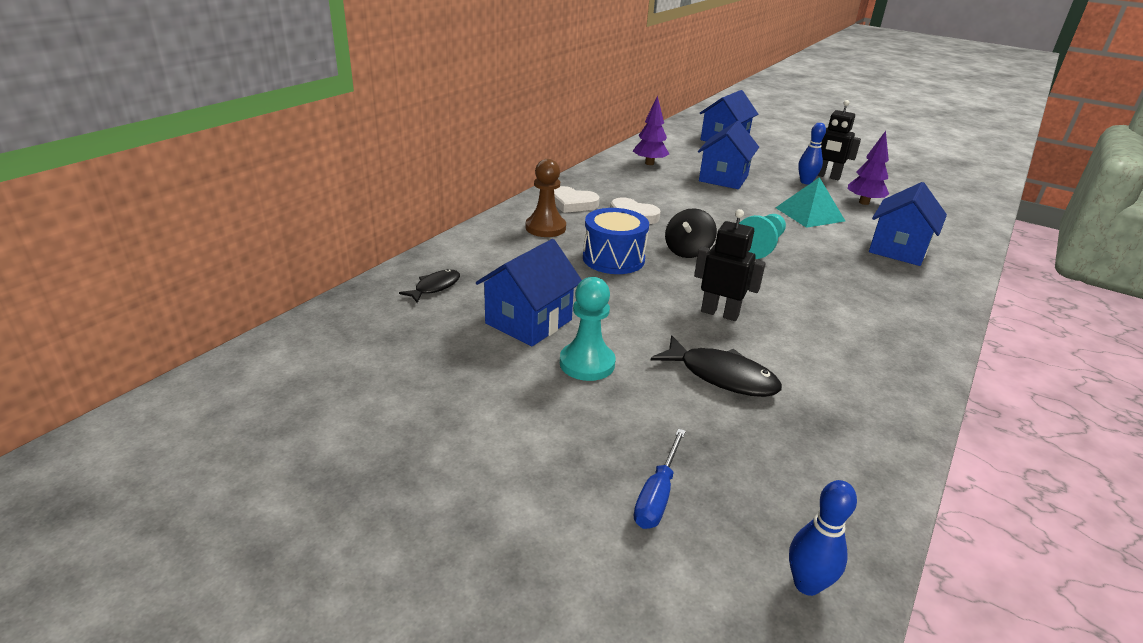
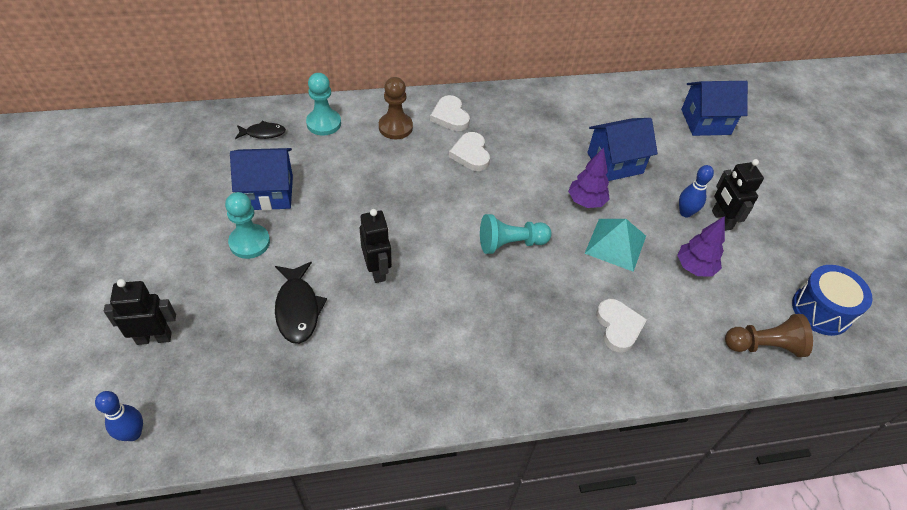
camera: 45 degrees right, 20 degrees up
(479, 254) = (324, 123): none -> turquoise pawn
(613, 259) = (392, 182): blue drum -> blue drum (821, 310)
(649, 163) = (581, 110): purple tree -> purple tree (586, 201)
(657, 495) = (154, 338): blue screwdriver -> black robot
(687, 251) = (450, 210): black spinning top -> none
(898, 250) = (618, 327): blue house -> white heart
(960, 216) = (764, 345): none -> brown pawn

